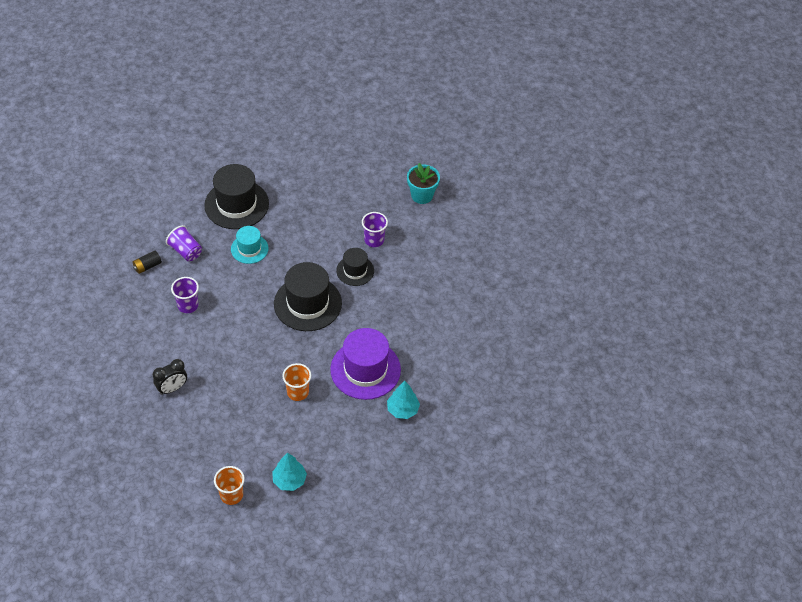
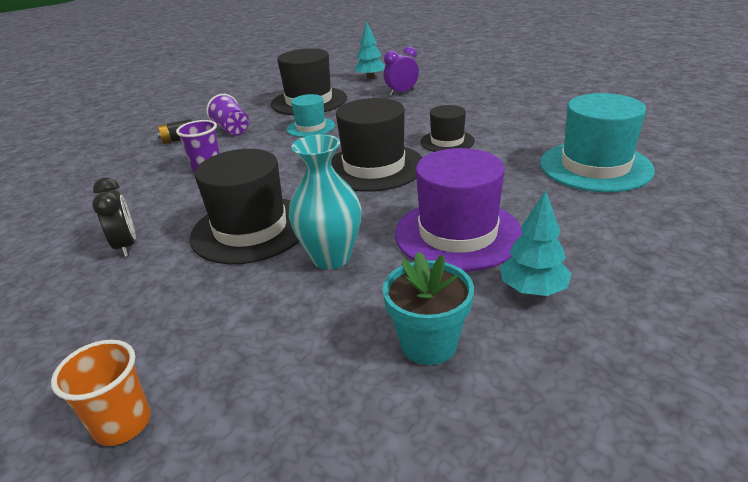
camera: 15 degrees right, 20 degrees down
(172, 388) = (126, 246): black clock -> black clock turned 90 degrees counterclockwise
(243, 370) = (250, 229): none -> black hat
(289, 480) = (266, 402): turquoise tree -> turquoise tree (370, 77)
(298, 392) = (331, 258): orange cup -> turquoise vase
(313, 192) = (401, 93): none -> purple clock
(374, 240) = (475, 120): purple cup -> none
(422, 195) = (536, 92): turquoise flower pot -> turquoise flower pot (428, 344)
(449, 301) = (595, 166): none -> turquoise hat

